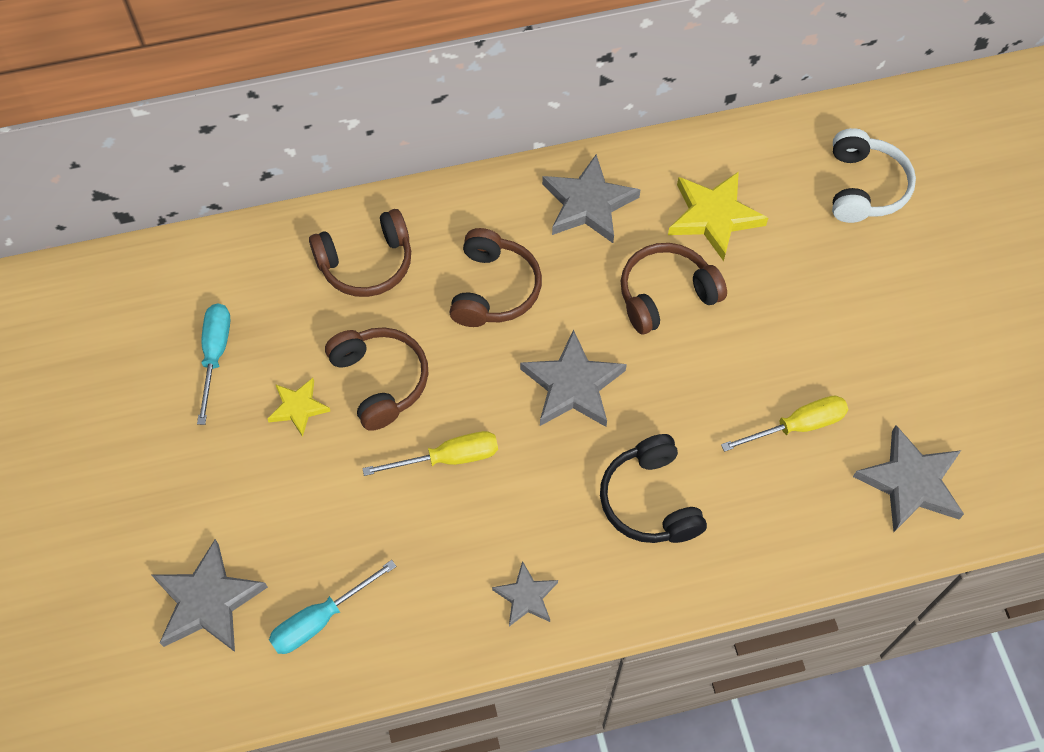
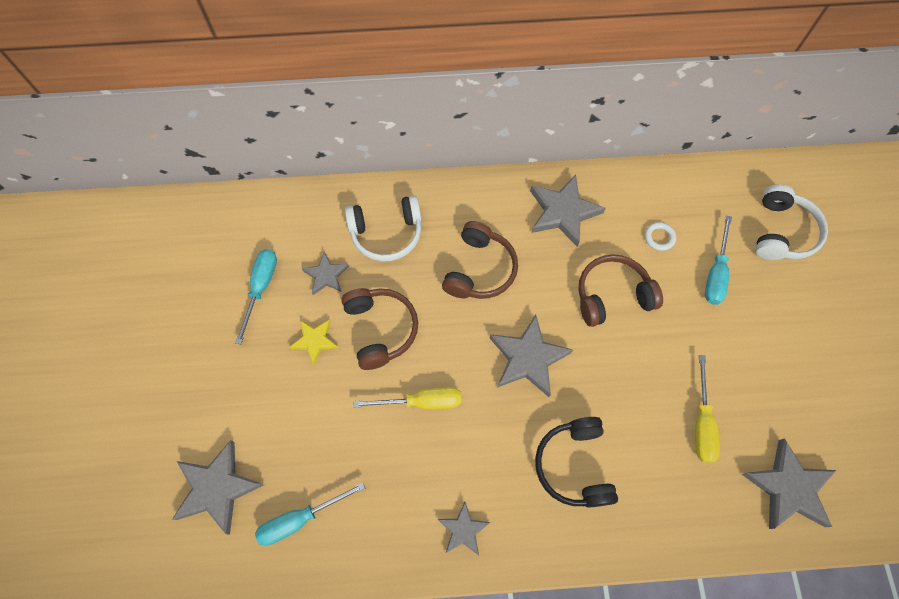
camera: 10 degrees right, 5 degrees up
(297, 326) = (326, 275): none -> grey star
(366, 263) = (386, 233): brown headphones -> white headphones
(714, 216) = (659, 237): yellow star -> white ring
(789, 249) = (715, 273): none -> turquoise screwdriver
(797, 426) = (701, 423): yellow screwdriver -> yellow screwdriver turned 105 degrees clockwise

